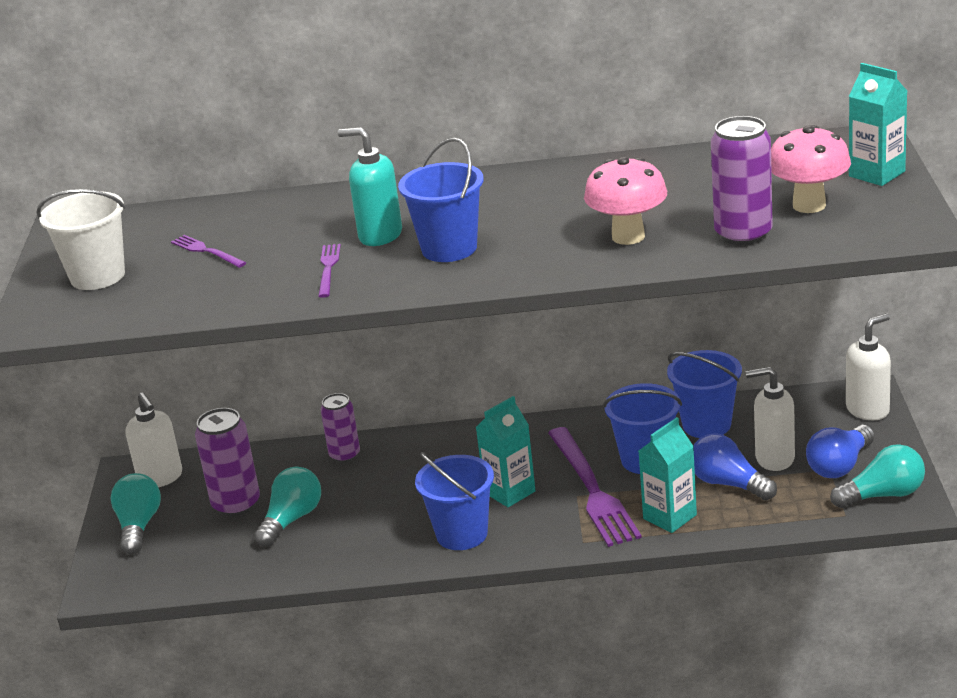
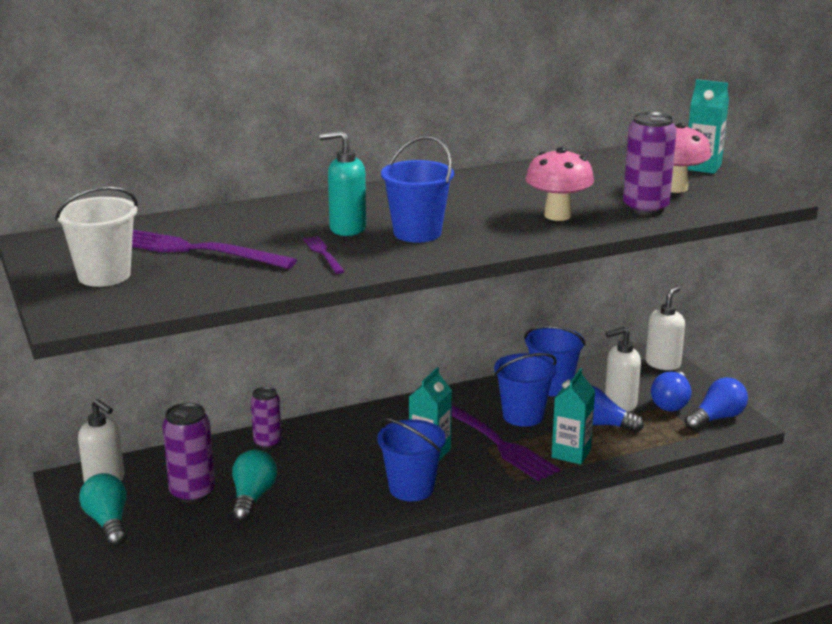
camera: 25 degrees left, 5 degrees down
(206, 251) = (196, 250): purple fork -> purple fork, size x2.09
(883, 495) = (716, 418): turquoise light bulb -> blue light bulb

